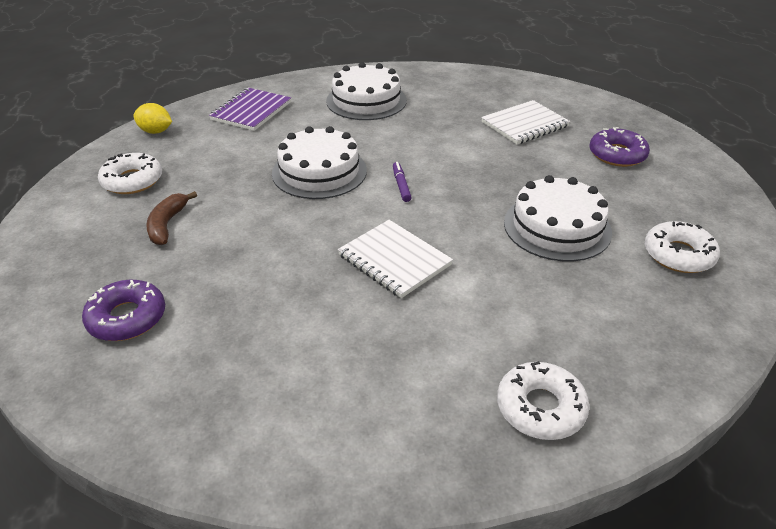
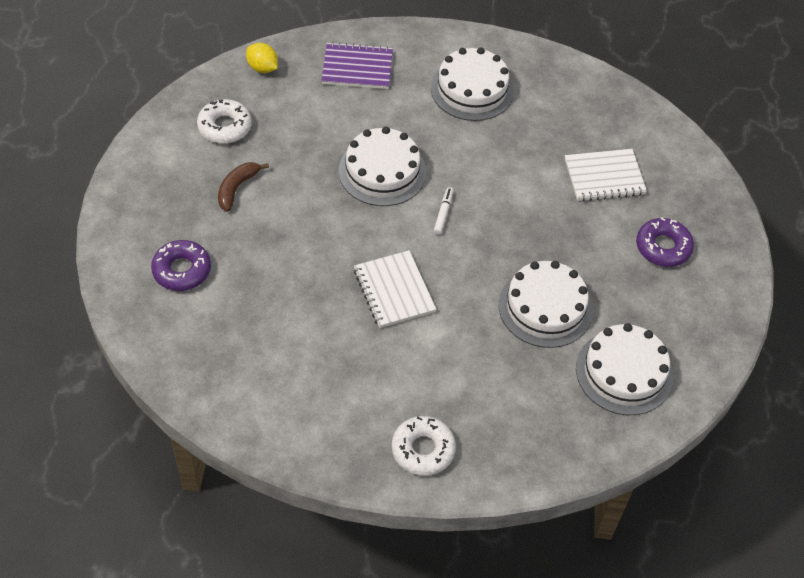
camera: 20 degrees right, 15 degrees up
(251, 111) = (357, 68): purple notebook -> purple notebook turned 45 degrees clockwise
(401, 185) = (443, 213): purple marker -> white marker
(678, 255) = (624, 372): white donut -> white cake

